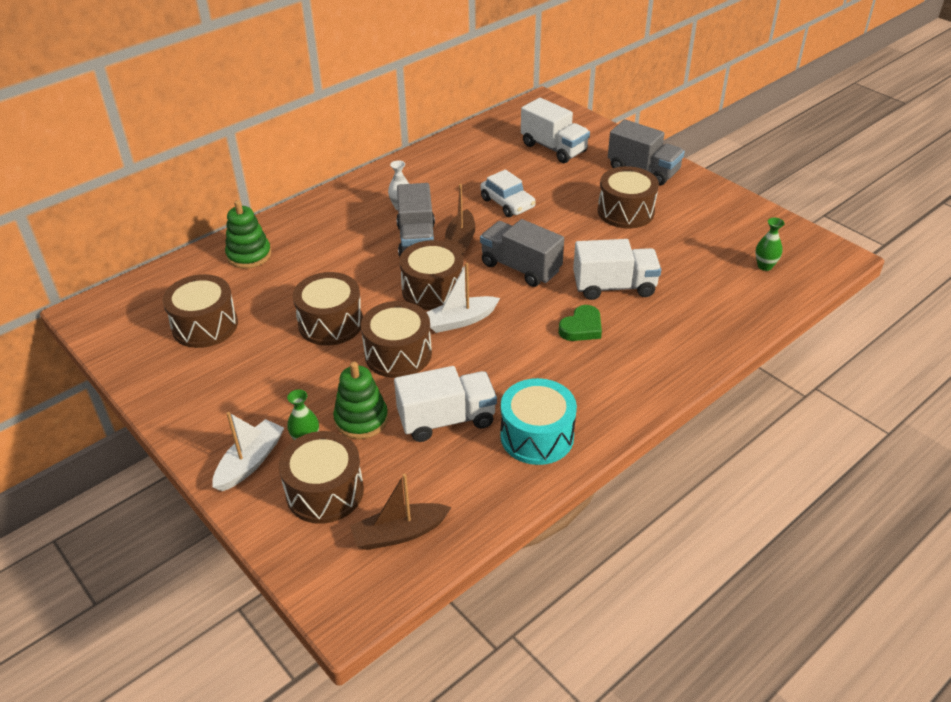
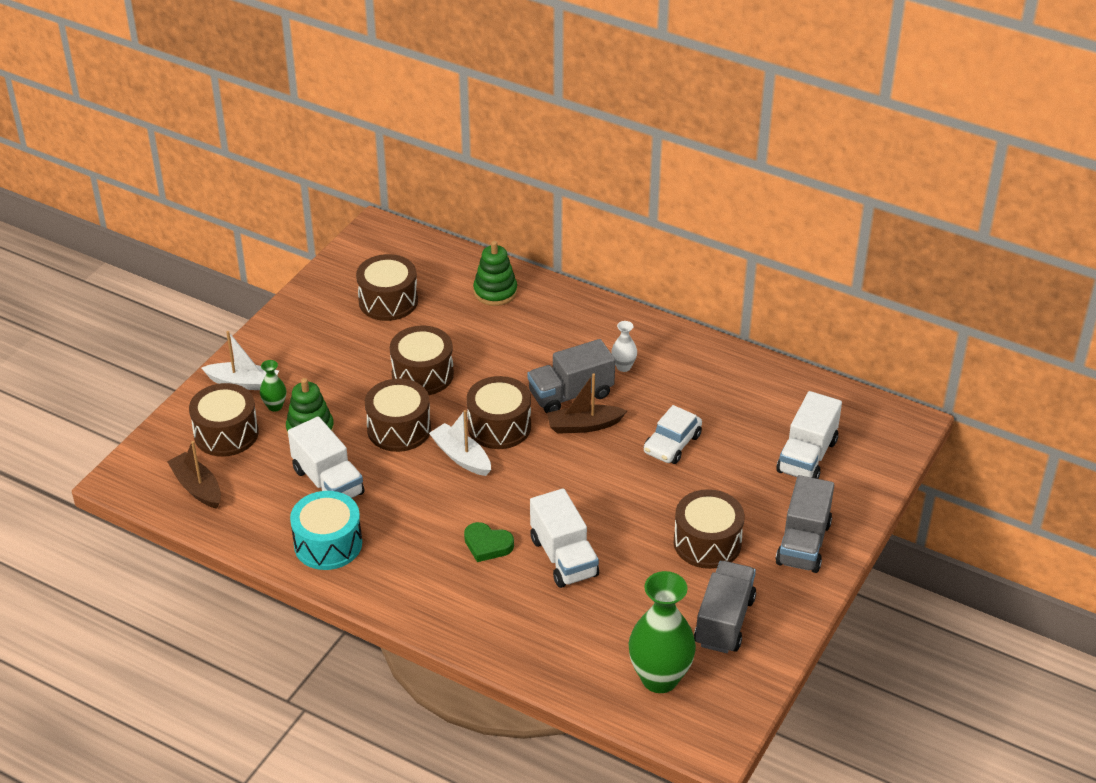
camera: 70 degrees right, 0 degrees up
(520, 267) = (563, 480): grey truck -> grey truck (724, 621)
(764, 266) = (659, 678): green vase -> green vase, size x2.16

